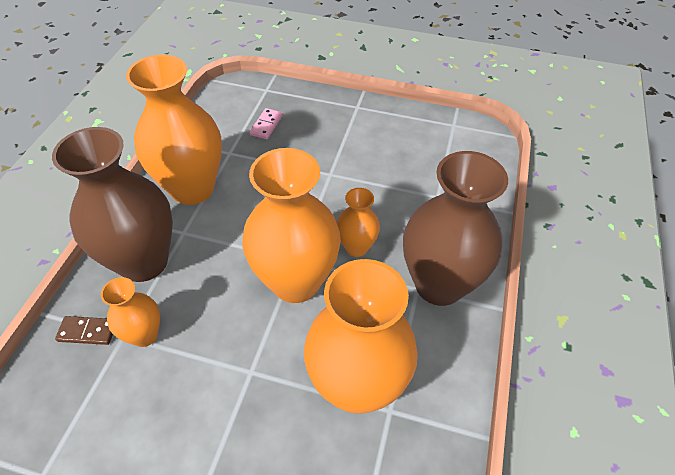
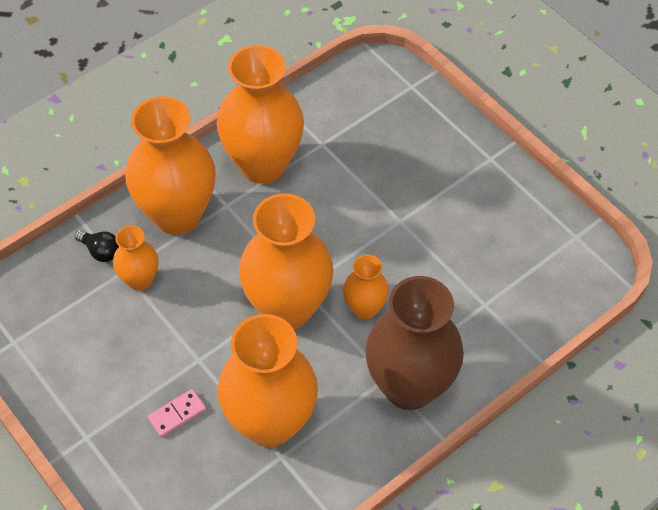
camera: 35 degrees right, 5 degrees up
(87, 331) = (101, 251): brown domino -> black light bulb
(144, 262) = (177, 215): brown vase -> orange vase
(266, 125) = (380, 131): pink domino -> pink domino (177, 414)

